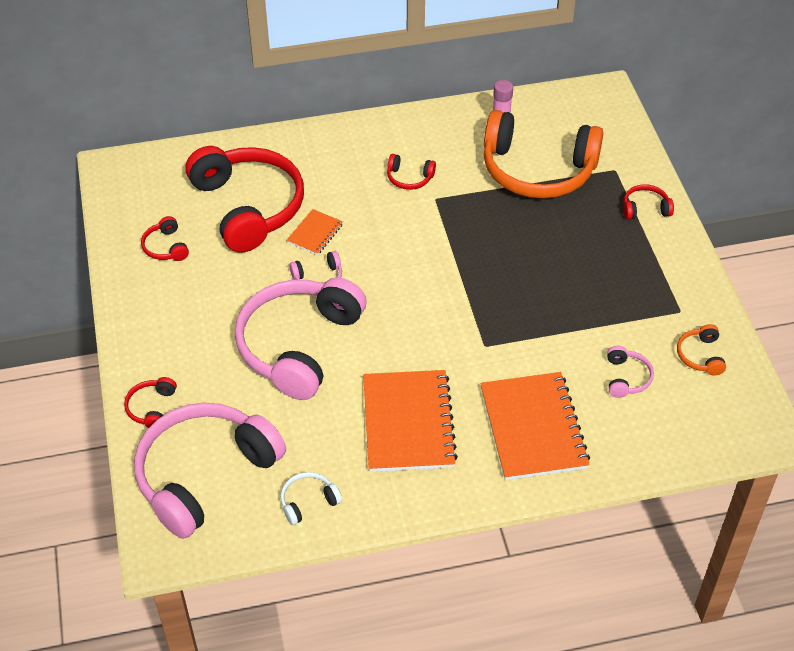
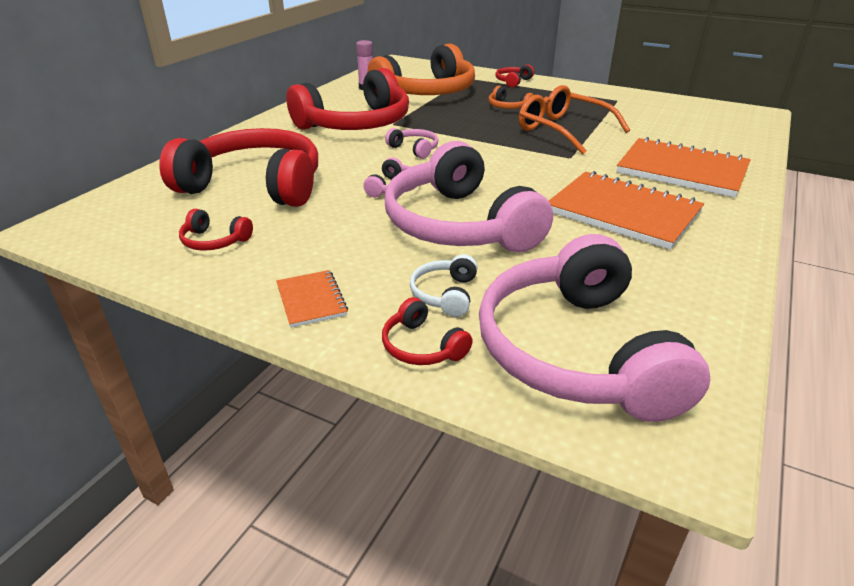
camera: 50 degrees left, 15 degrees down
(308, 502) = (683, 299): white headphones -> white headphones (445, 294)
(315, 233) = (342, 171): orange notebook -> orange notebook (311, 300)
(409, 178) = (356, 124): red headphones -> red headphones, size x2.48
(544, 312) = (563, 130): none -> orange glasses
(626, 378) = (661, 129): pink headphones -> pink headphones (414, 149)
(700, 355) = (665, 107): orange headphones -> orange headphones (508, 107)

